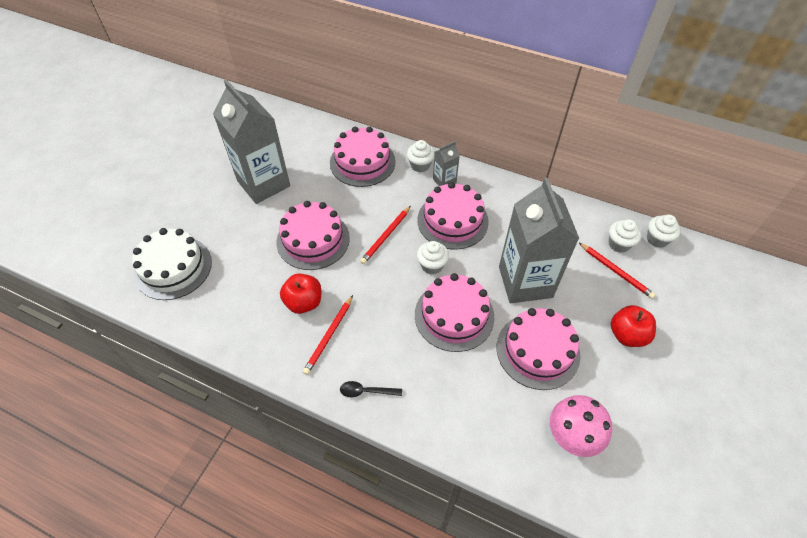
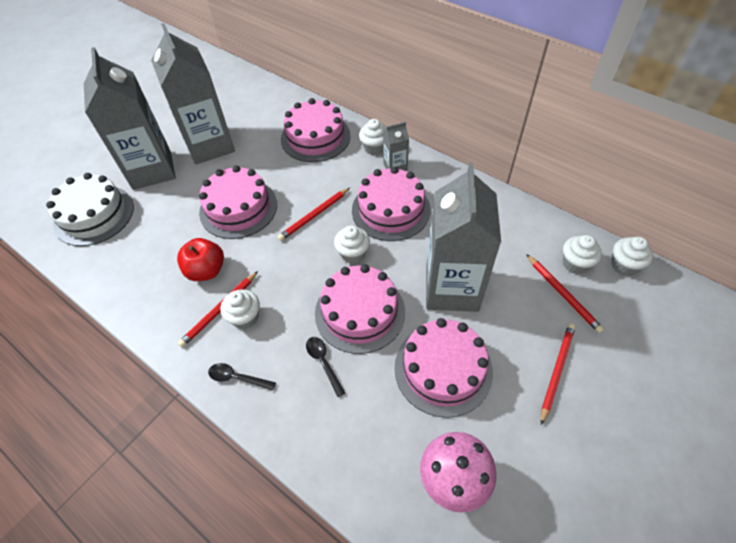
camera: 15 degrees right, 0 degrees up
(215, 215) = (152, 170): none -> grey carton
(355, 338) = (245, 317): none -> white cupcake
(437, 364) = (323, 362): none -> black spoon
(627, 335) = (556, 371): red apple -> red pencil

